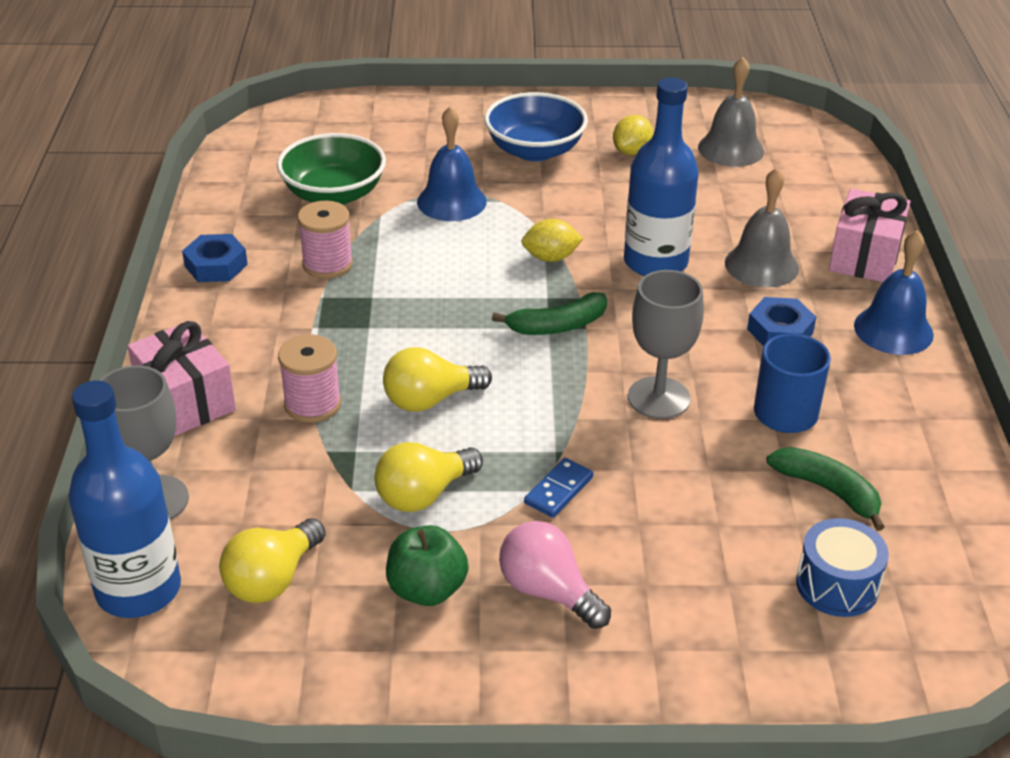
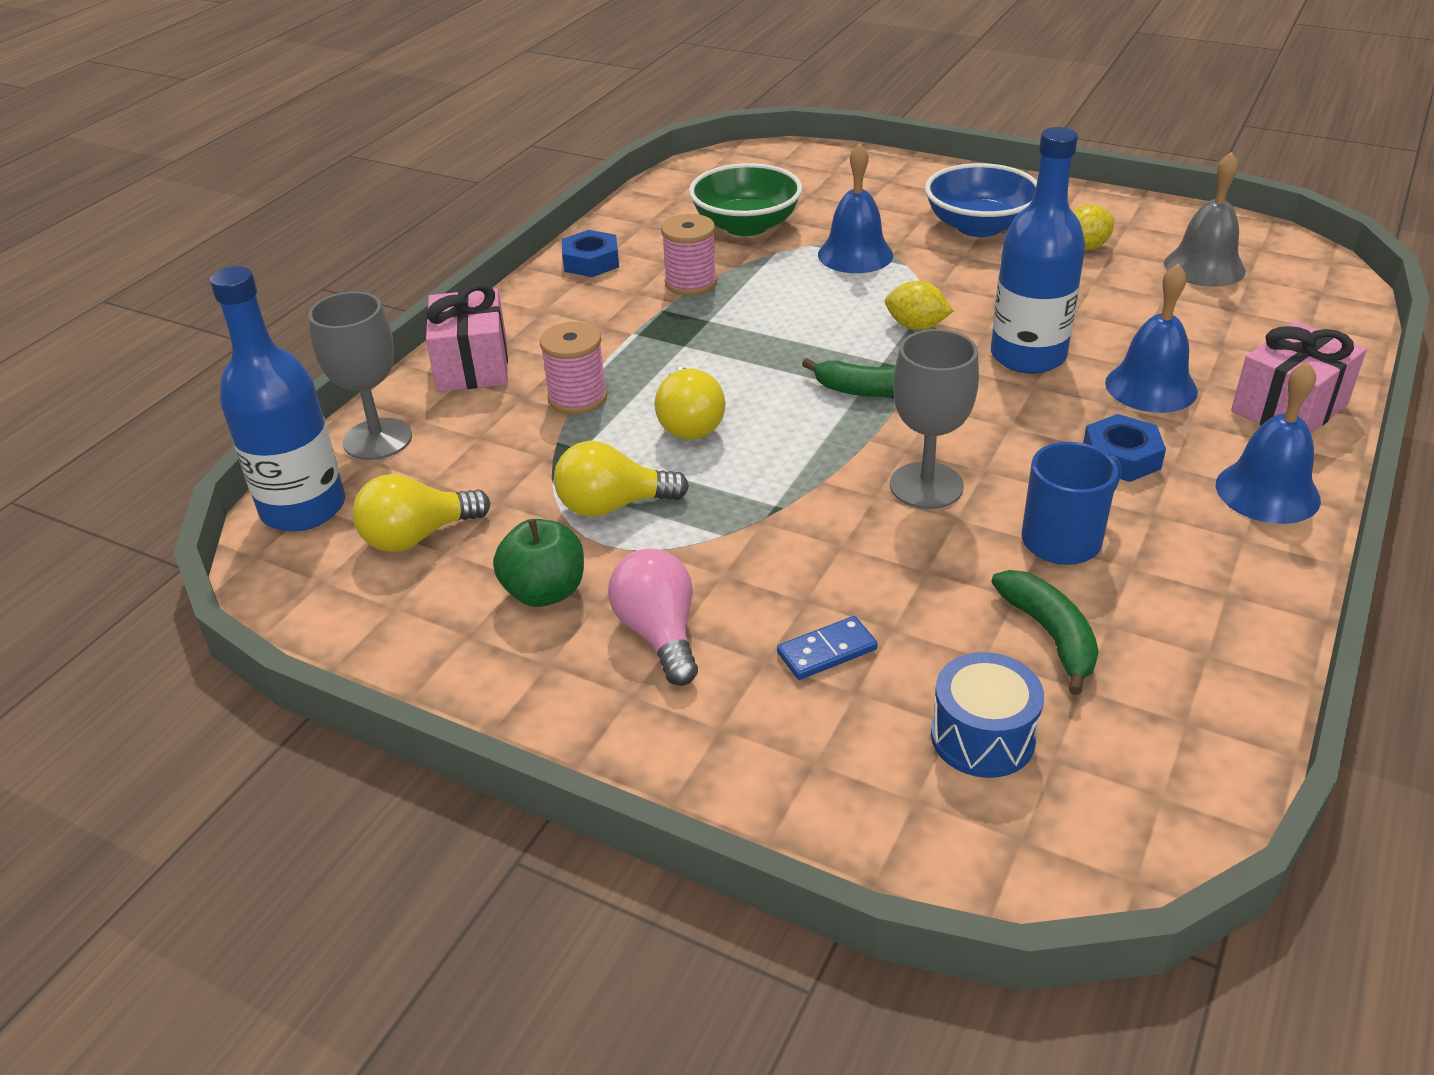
camera: 30 degrees right, 0 degrees up
(430, 400) = (689, 423): yellow light bulb -> yellow light bulb turned 105 degrees counterclockwise
(559, 490) = (748, 542): blue domino -> blue domino (827, 651)
(761, 265) = (1151, 387): grey bell -> blue bell

